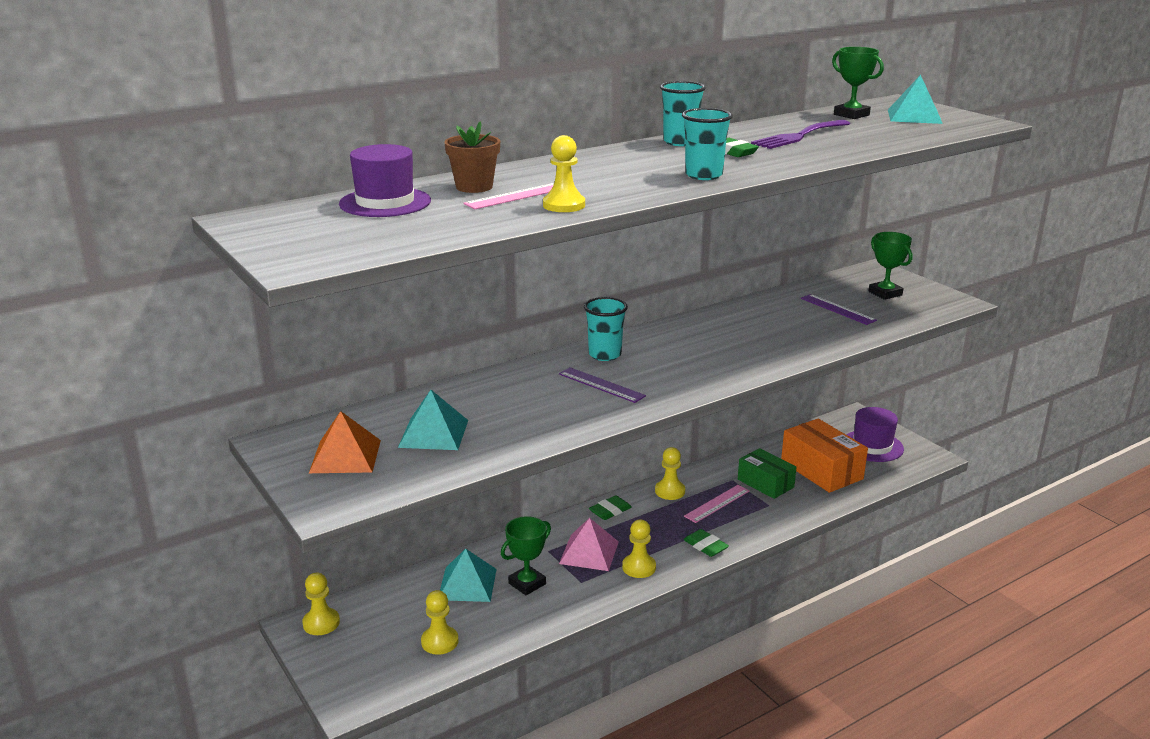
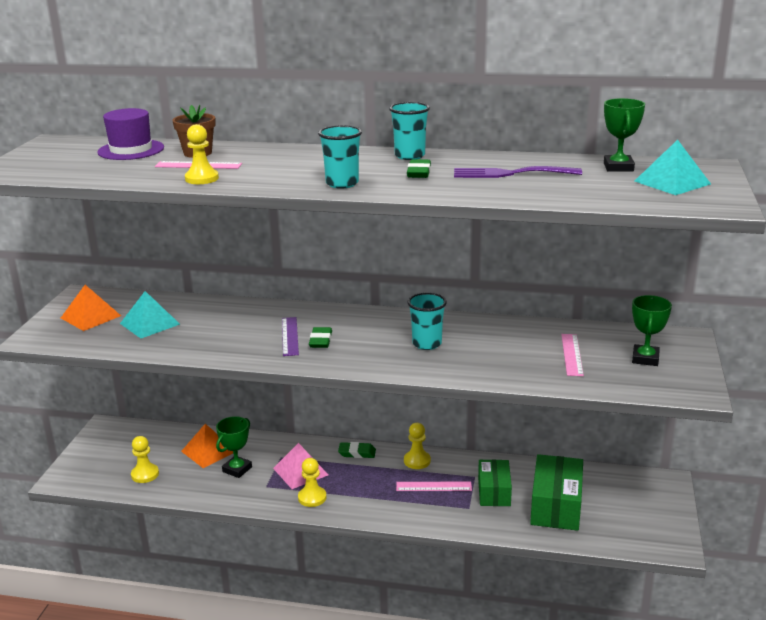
camera: 45 degrees right, 0 degrees up
(321, 623) = (114, 431): yellow pawn -> none
(467, 584) = (208, 451): turquoise pyramid -> orange pyramid
(527, 583) = (237, 469): green trophy -> green trophy turned 60 degrees counterclockwise
(605, 355) = (334, 318): turquoise cup -> turquoise cup (427, 344)
(705, 546) = (375, 509): green eraser -> green eraser (320, 341)
(821, 470) = (556, 506): orange box -> green box
(837, 309) = (572, 354): purple ruler -> pink ruler
(872, 446) = (635, 511): purple hat -> none

